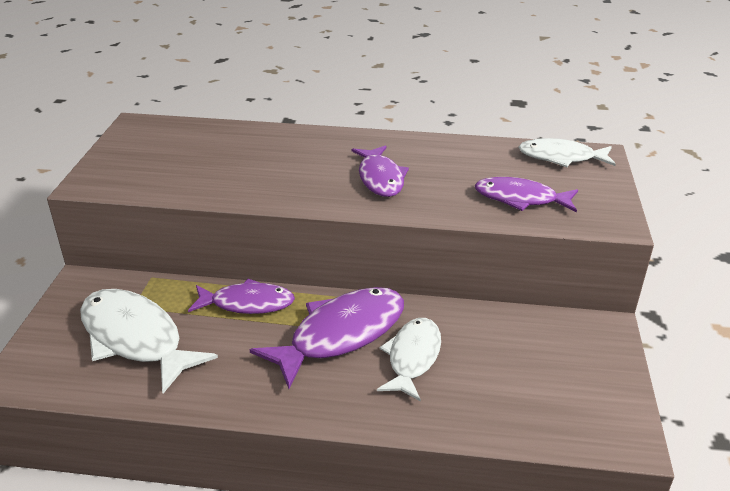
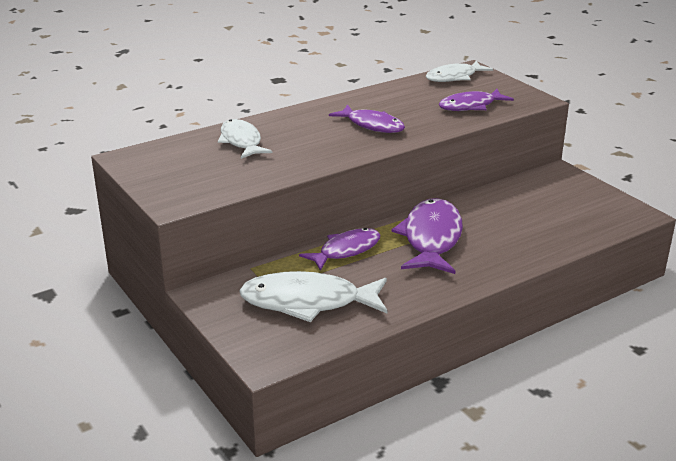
camera: 40 degrees left, 5 degrees down
(412, 357) = (488, 230): white fish -> white fish (241, 141)

